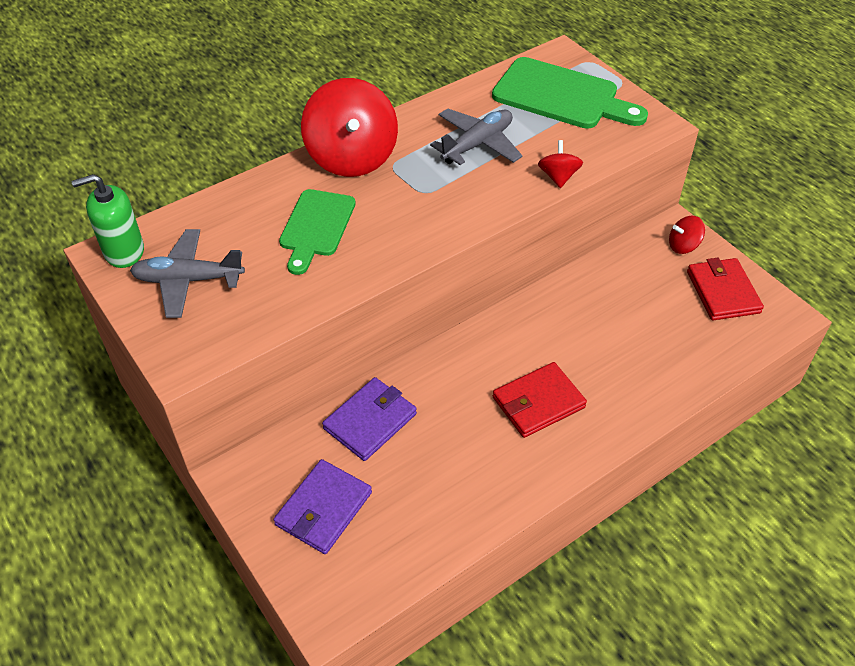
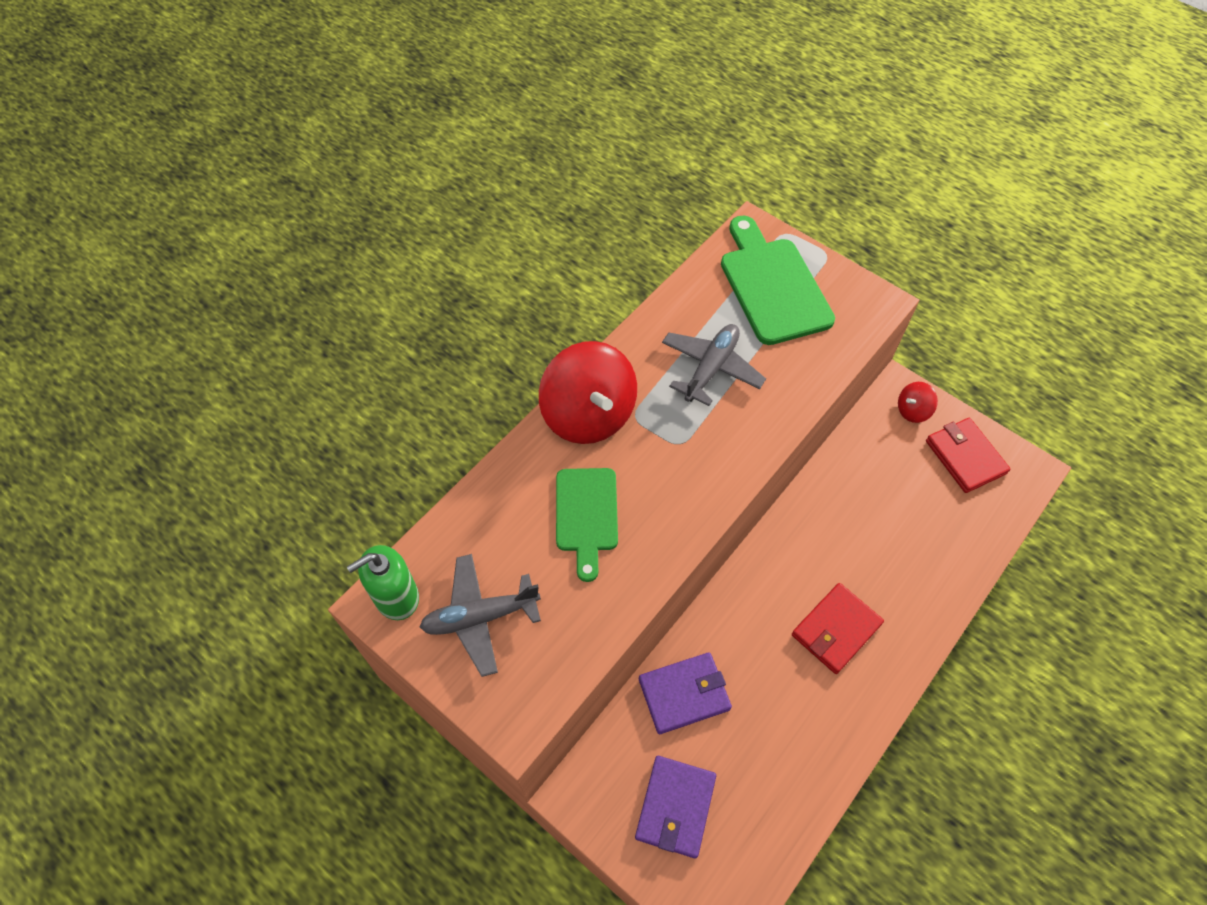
camera: 15 degrees left, 10 degrees up
(370, 421) = (684, 694): purple wallet -> purple wallet turned 45 degrees clockwise
(558, 177) = (805, 393): red spinning top -> none
(561, 96) = (772, 285): green cutting board -> green cutting board turned 120 degrees counterclockwise

